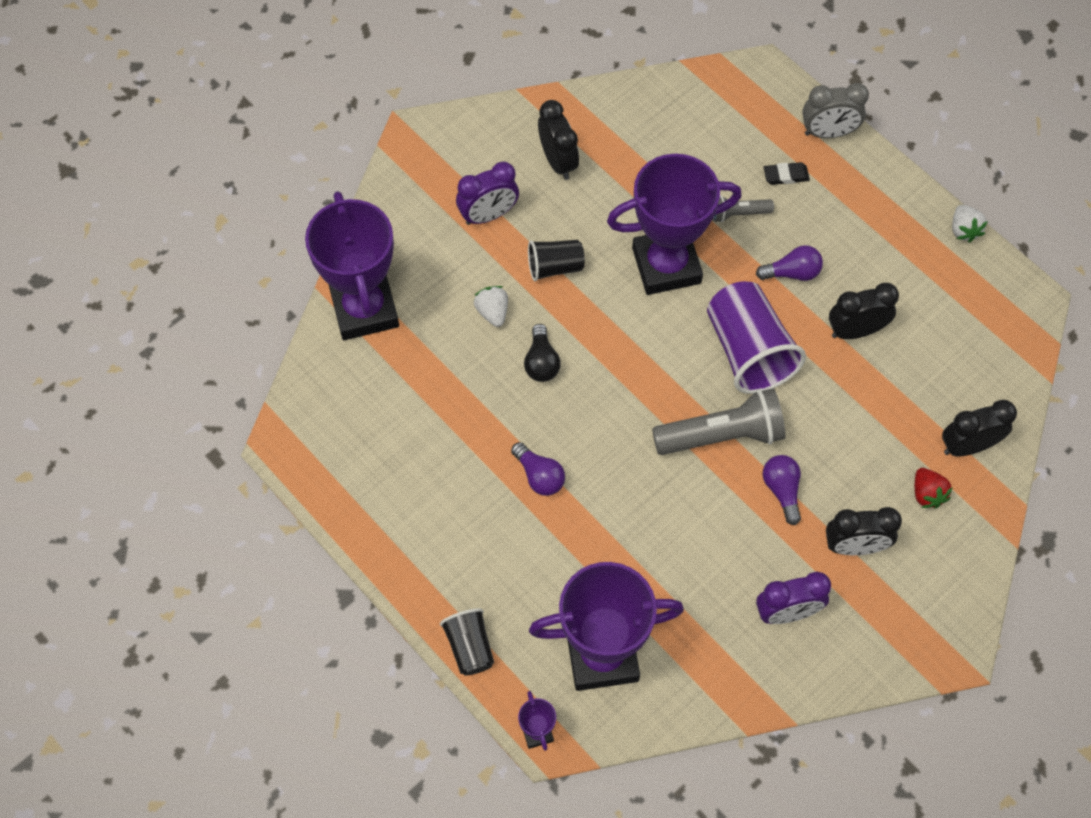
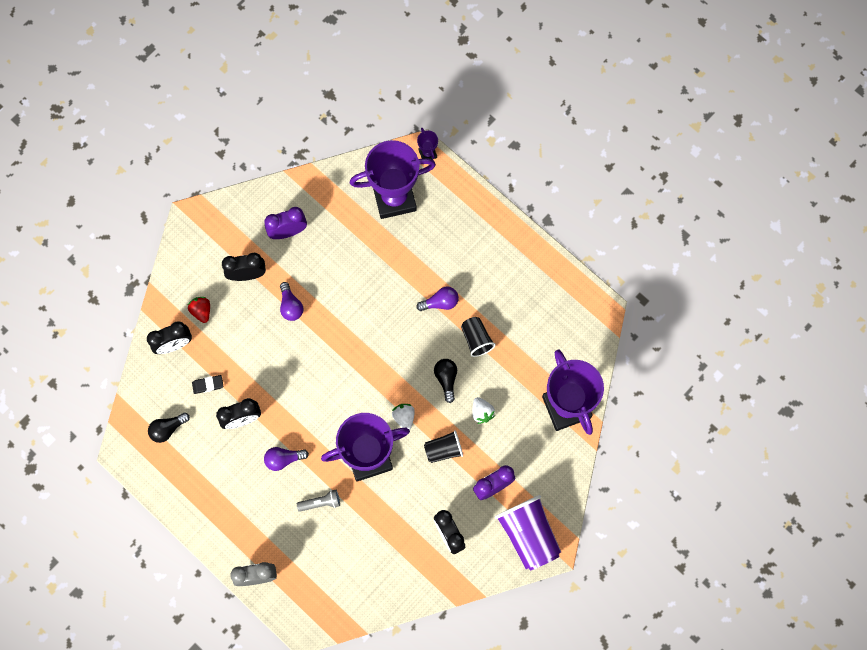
camera: 175 degrees right, 10 degrees up
(470, 647) = (471, 197): black cup -> black cup (476, 339)
(539, 476) = (440, 302): purple light bulb -> purple light bulb turned 120 degrees clockwise
(722, 435) = (328, 339): grey flashlight -> none
(748, 351) = (312, 398): purple cup -> purple cup (528, 535)
(786, 175) = (287, 537): black eraser -> black eraser (208, 385)
(964, 230) = (165, 503): white strawberry -> white strawberry (404, 417)
(968, 326) = (167, 429): none -> black light bulb

